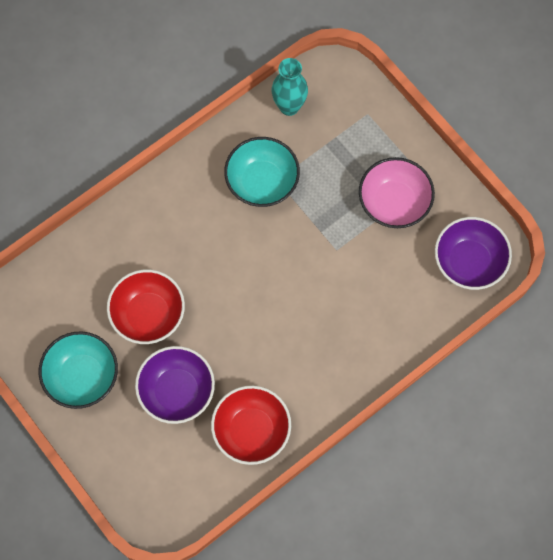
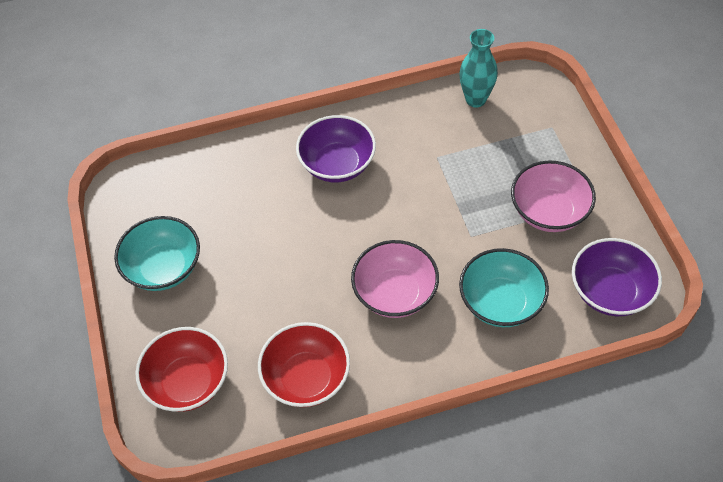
camera: 25 degrees right, 15 degrees down
(148, 314) = (255, 234): red bowl -> red bowl (188, 382)
(177, 391) = (248, 313): purple bowl -> purple bowl (337, 164)
(262, 182) = (421, 154): turquoise bowl -> turquoise bowl (501, 302)
(293, 327) = (395, 293): none -> pink bowl

